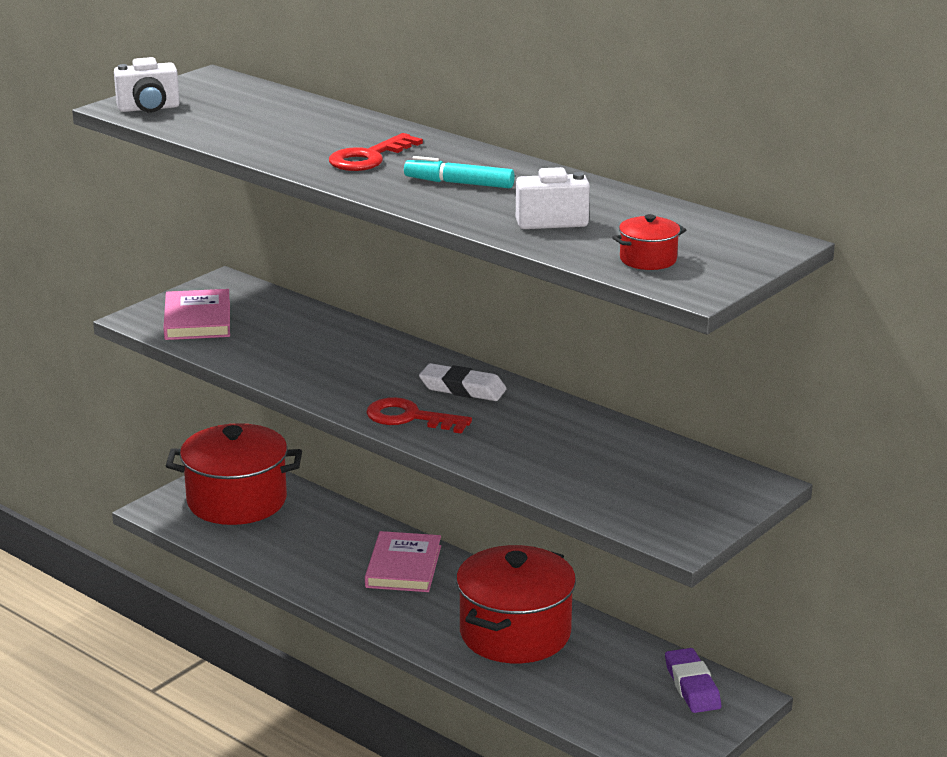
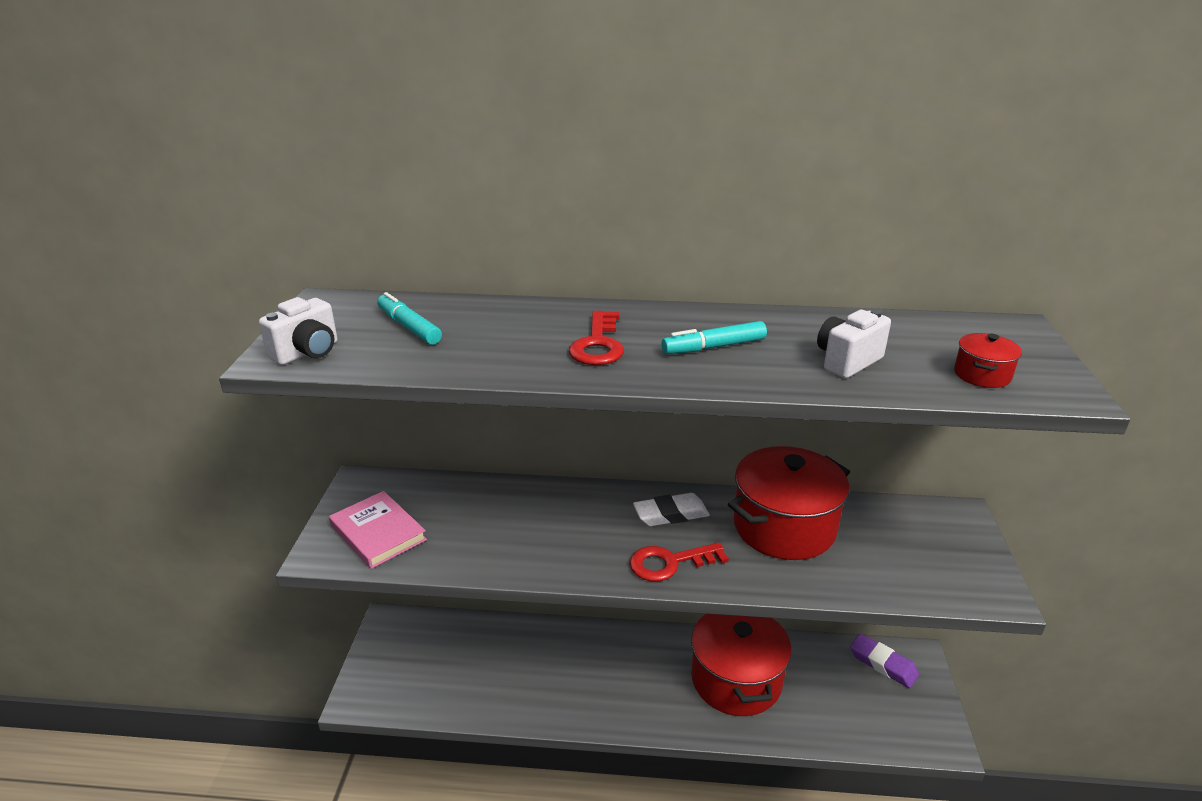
camera: 35 degrees left, 5 degrees up
(237, 501) = (418, 656): red pot -> red pot (784, 527)
(246, 110) = (409, 327): none -> turquoise marker
(403, 566) = (602, 657): pink book -> none

